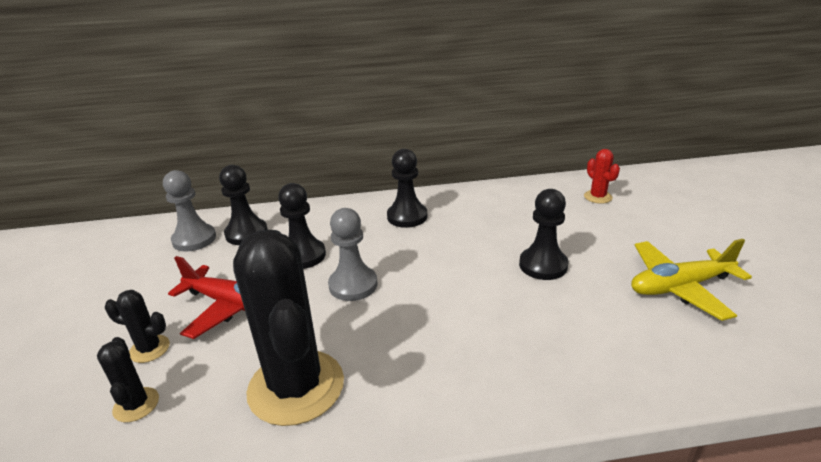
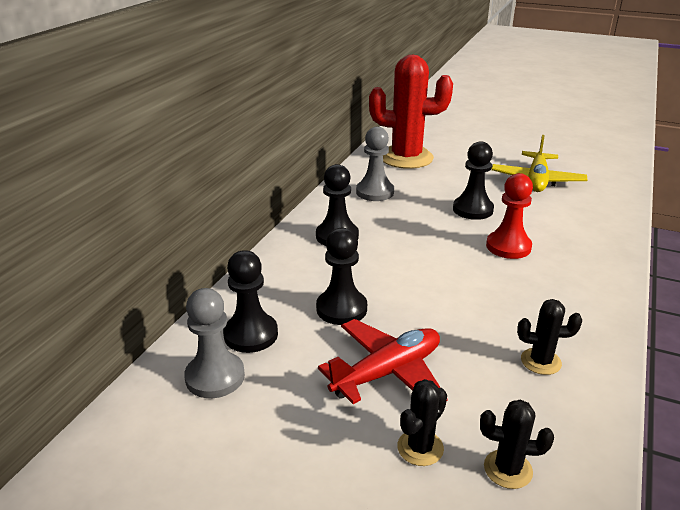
camera: 60 degrees left, 0 degrees up
(296, 387) = (541, 361): black cactus -> black cactus, size x0.44
(353, 285) = (421, 295): grey pawn -> grey pawn (375, 192)
(492, 309) = (508, 246): none -> red pawn
(598, 197) = (406, 158): red cactus -> red cactus, size x2.26

